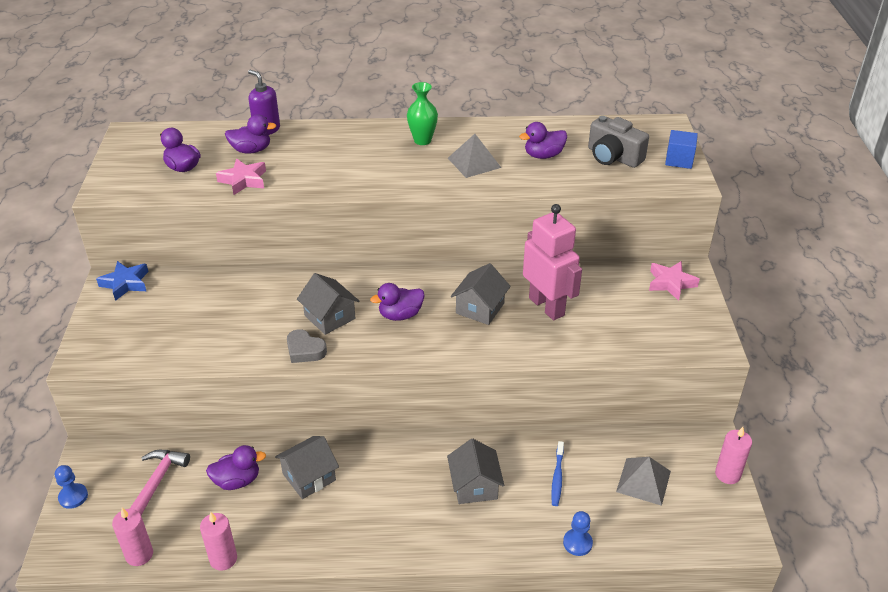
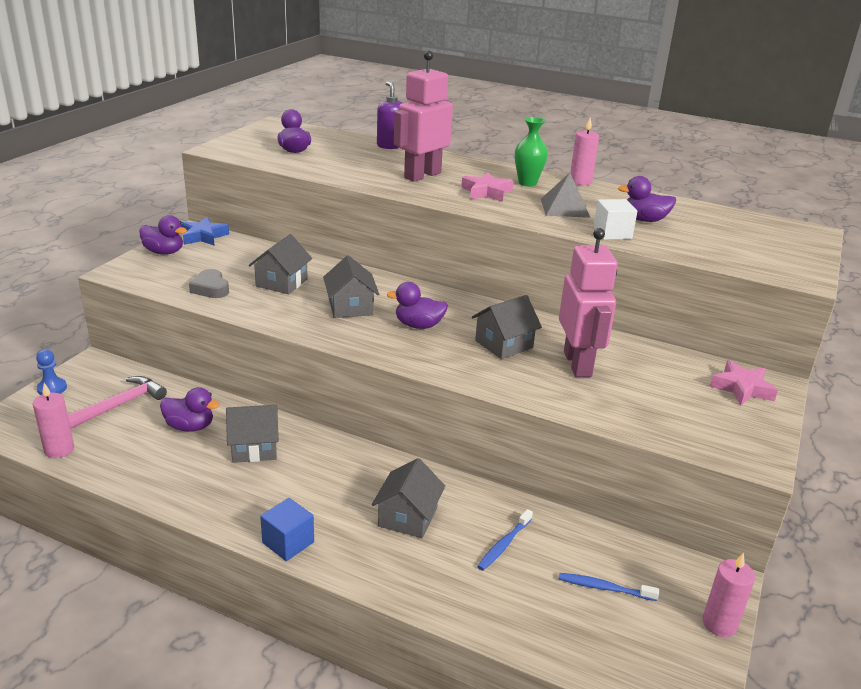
camera: 25 degrees right, 10 degrees down
(223, 559) = (122, 481): pink candle -> pink candle (580, 181)
(243, 180) = (335, 169): pink star -> pink star (486, 192)
(247, 312) = (281, 283): none -> grey house
(251, 150) = (363, 154): purple duck -> purple duck (164, 252)
(305, 350) = (305, 323): grey heart -> grey heart (210, 288)
(327, 162) = (422, 175): none -> pink robot
(530, 181) = (612, 233): none -> white cube
(577, 543) = (479, 616): blue pawn -> none
(613, 157) = (724, 239): grey camera -> none
(643, 481) = (604, 588): grey pyramid -> blue toothbrush
(679, 160) = (803, 259): blue cube -> blue cube (288, 542)

